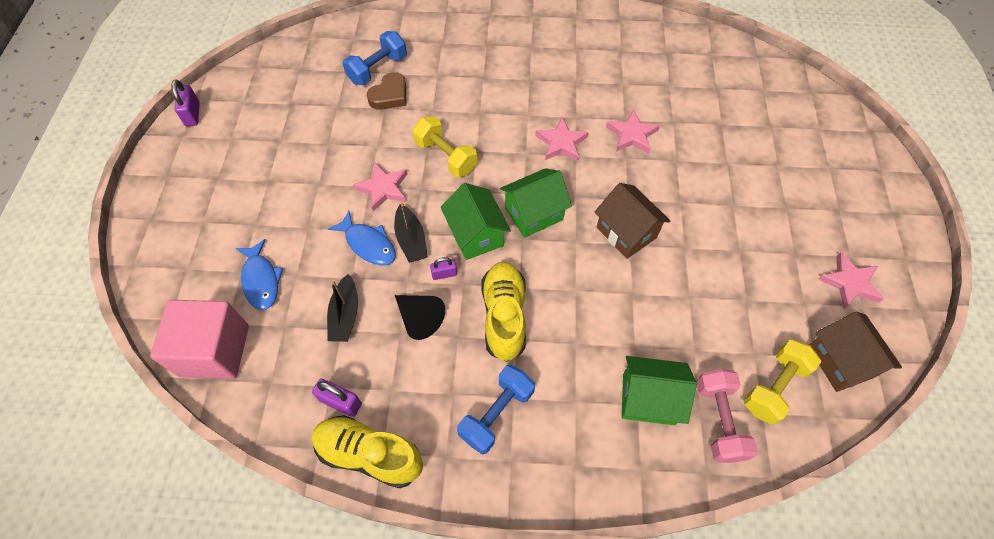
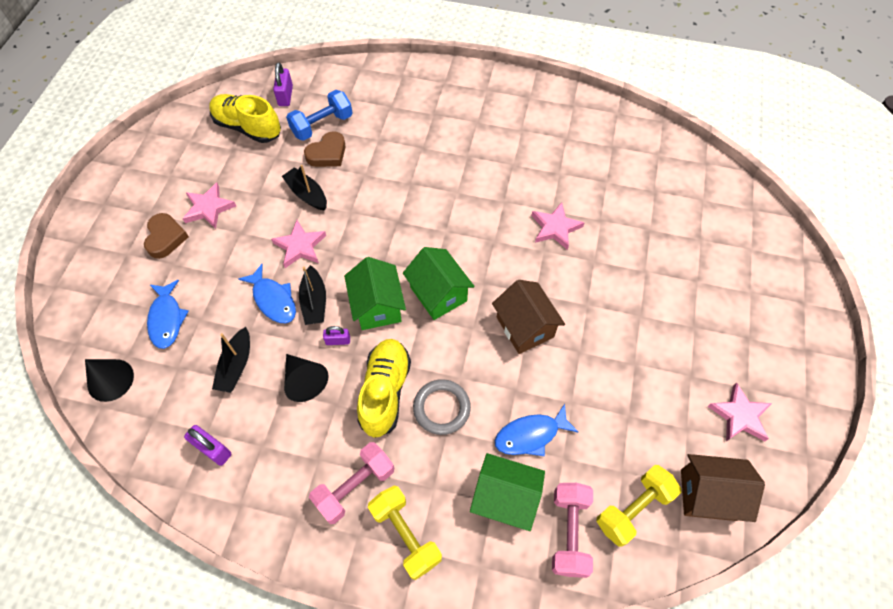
camera: 10 degrees right, 0 degrees up
(193, 114) = (140, 147): purple padlock -> purple padlock (285, 96)
(215, 350) = (110, 380): pink cube -> black cone
(241, 200) = (165, 238): none -> brown heart
(369, 454) = (227, 504): yellow shoe -> yellow shoe (247, 127)
(378, 137) = (307, 194): none -> black boat
(445, 157) = (367, 223): yellow dumbbell -> yellow dumbbell (405, 535)
(496, 413) = (355, 486): blue dumbbell -> pink dumbbell
(534, 214) = (438, 294): green house -> green house turned 75 degrees clockwise
(561, 143) = (482, 226): pink star -> pink star (208, 208)
(564, 322) = (441, 408): none -> grey ring
(658, 334) = (530, 435): none -> blue fish
(840, 361) = (708, 494): brown house -> brown house turned 75 degrees counterclockwise

